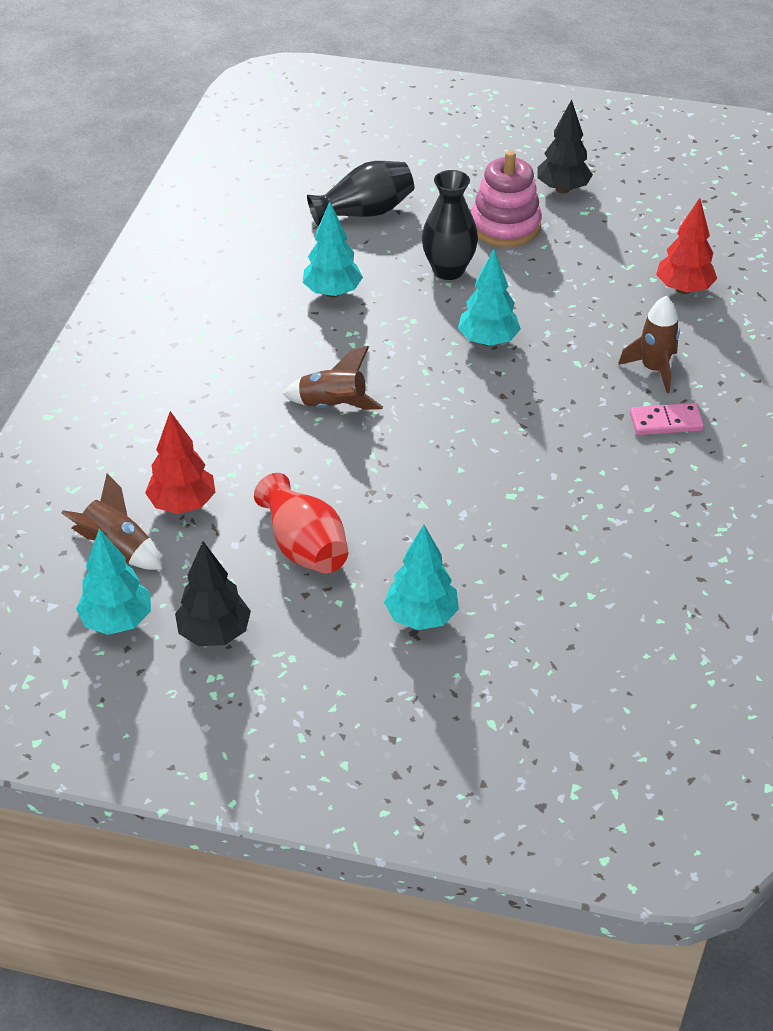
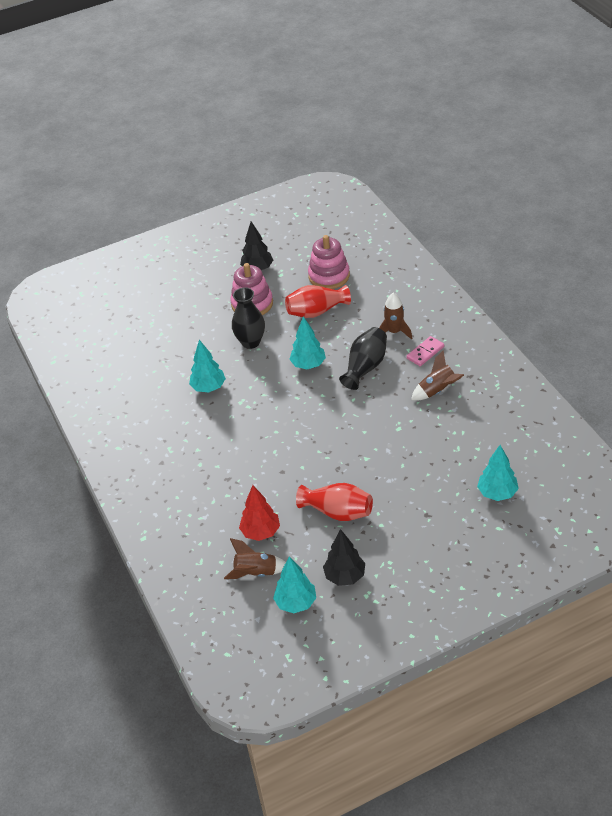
camera: 35 degrees left, 0 degrees up
(333, 406) = (274, 441): brown rocket -> brown rocket (437, 391)
(364, 212) = (176, 338): black vase -> black vase (365, 367)
(421, 617) = (422, 506): turquoise tree -> turquoise tree (497, 493)
(577, 283) = (316, 311): none -> red vase
(647, 249) = (329, 276): none -> pink stacking toy
(683, 289) = (366, 286): red tree -> none

